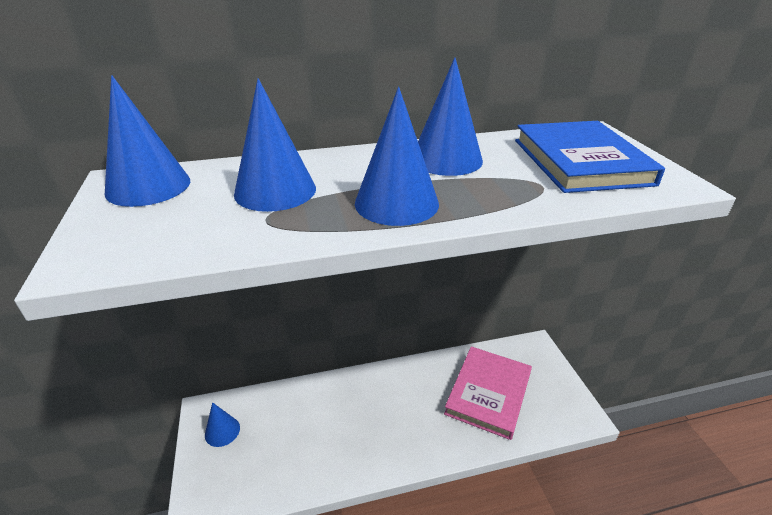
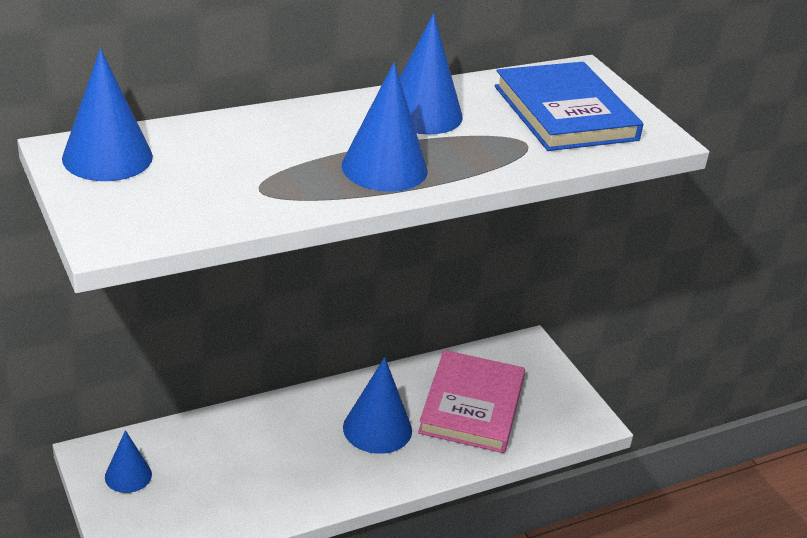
camera: 15 degrees left, 0 degrees up
(275, 191) = (252, 158): blue cone -> blue cone (377, 428)

